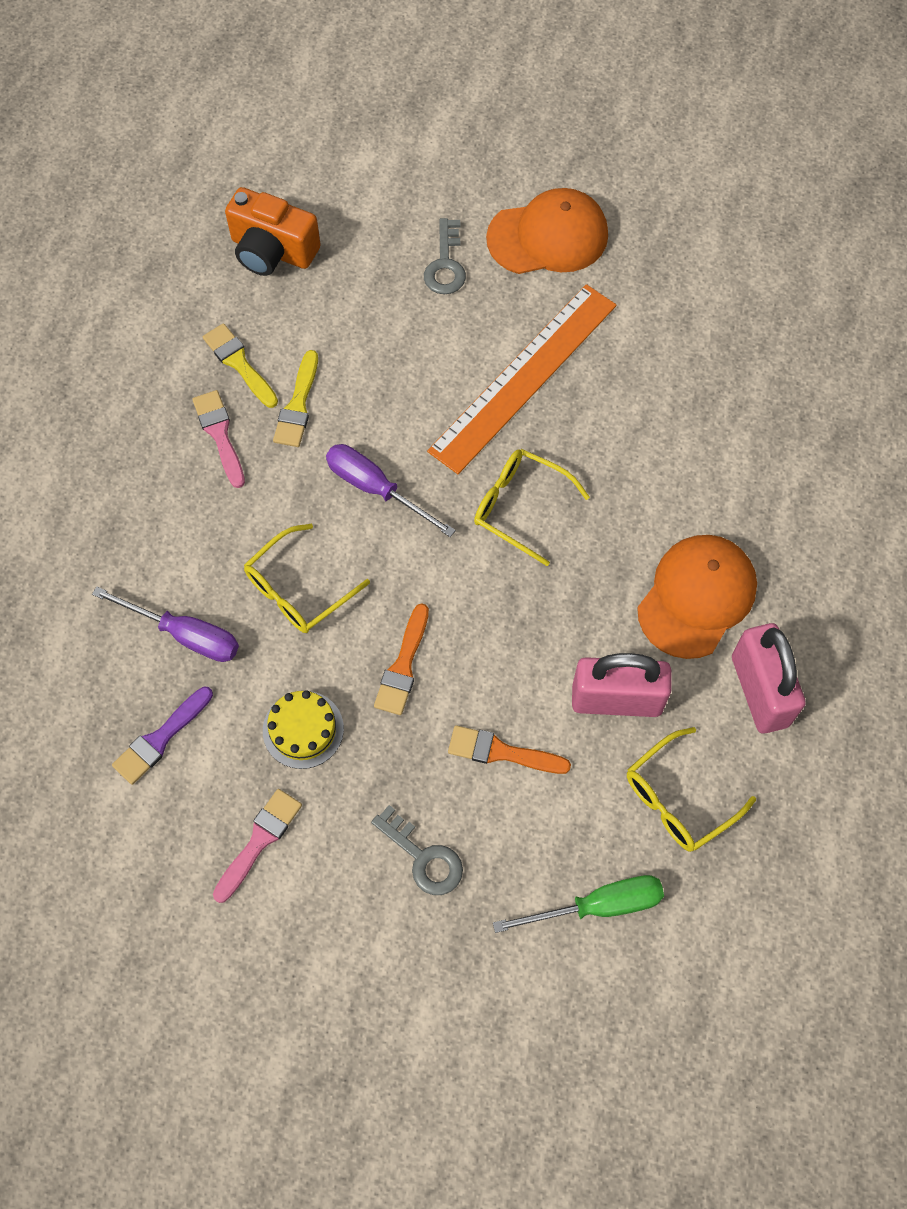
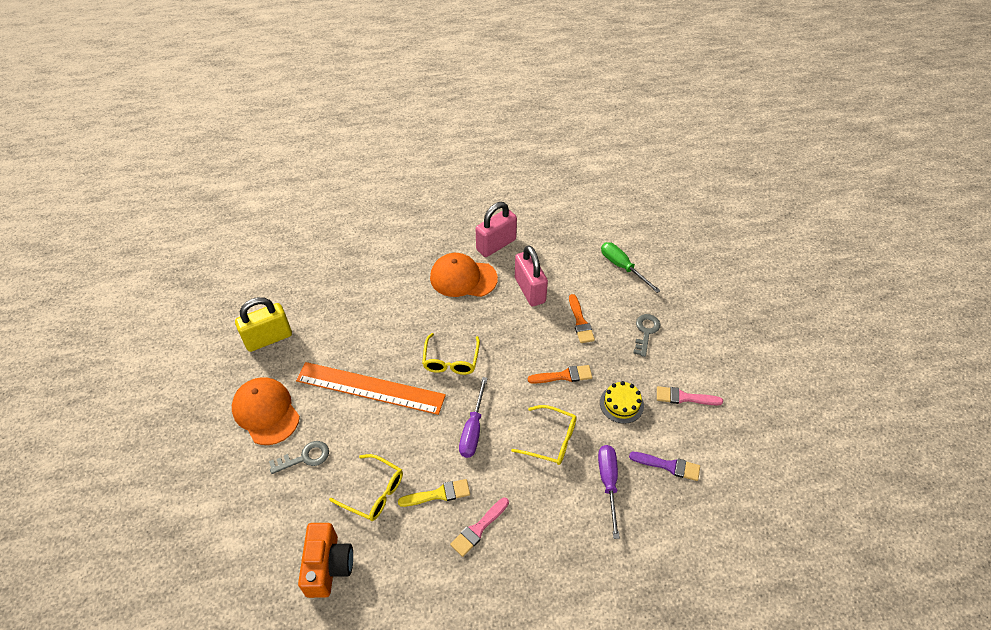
camera: 115 degrees left, 15 degrees down
(239, 363) = (423, 543): yellow brush -> none
(678, 799) = (560, 256): yellow glasses -> yellow glasses (374, 493)
(689, 269) = (268, 338): none -> yellow padlock

